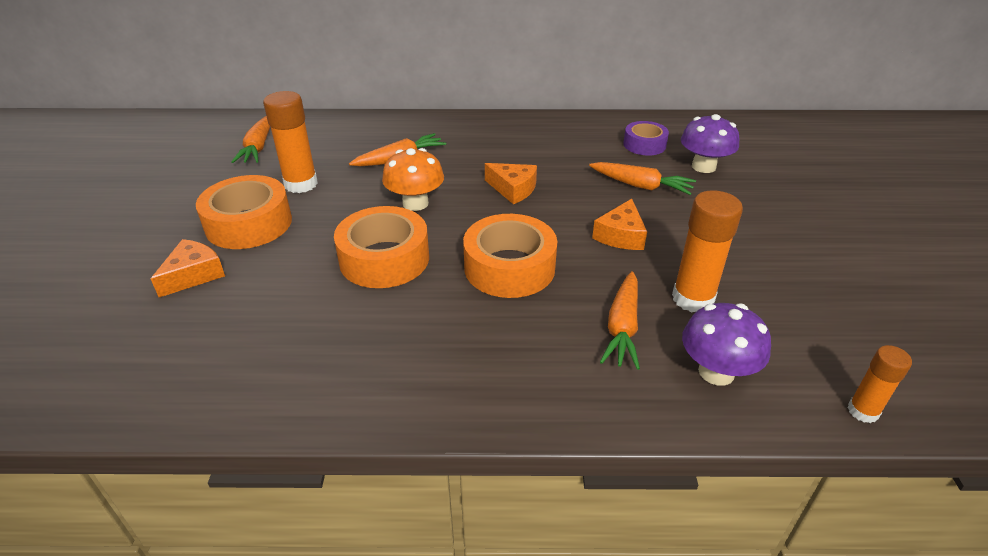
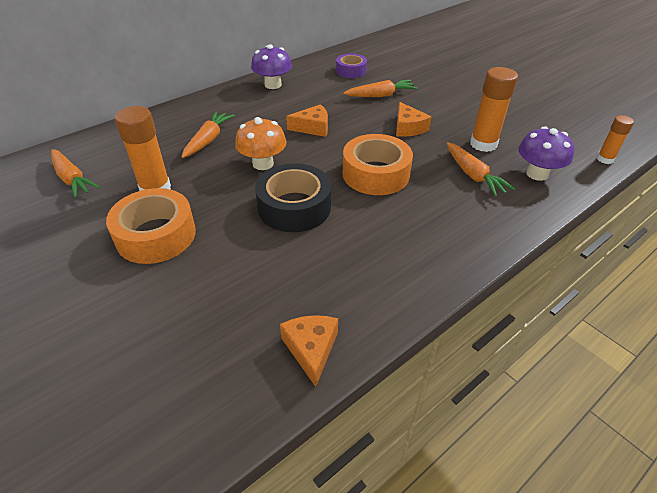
camera: 40 degrees left, 5 degrees up
(193, 275) = (167, 292): orange cheese -> orange cheese (311, 349)
(384, 259) = (294, 207): orange tape -> black tape
(703, 167) = (397, 72): purple mushroom -> purple mushroom (273, 85)

